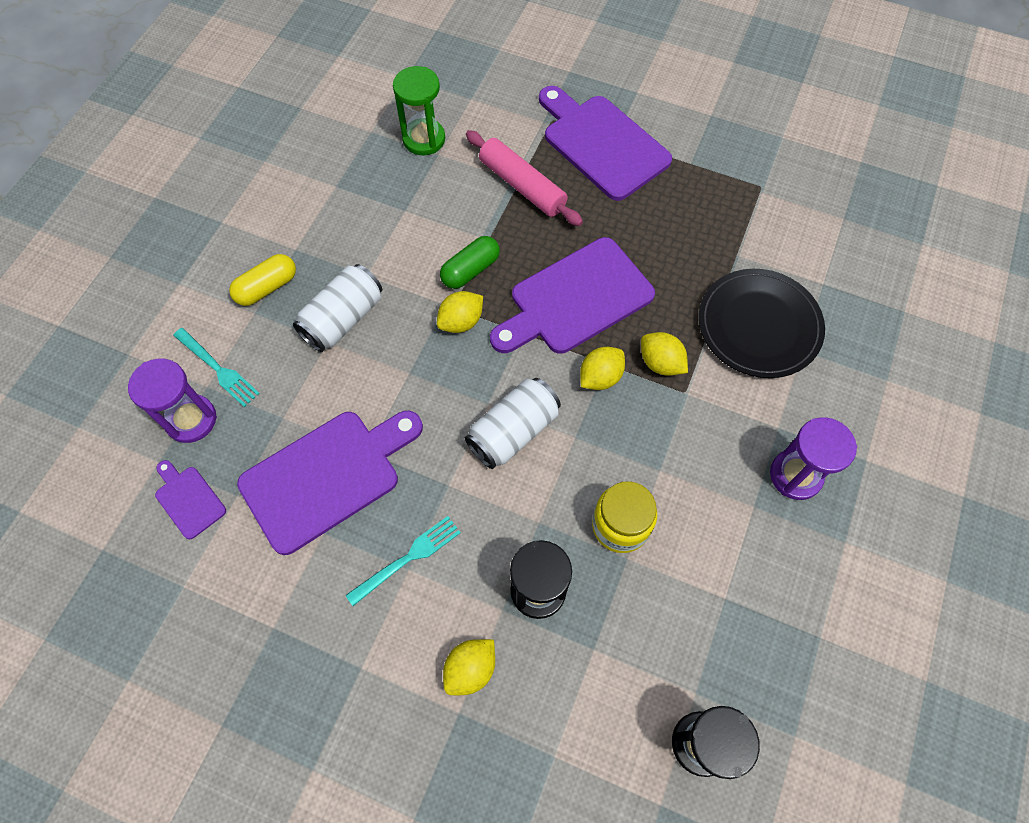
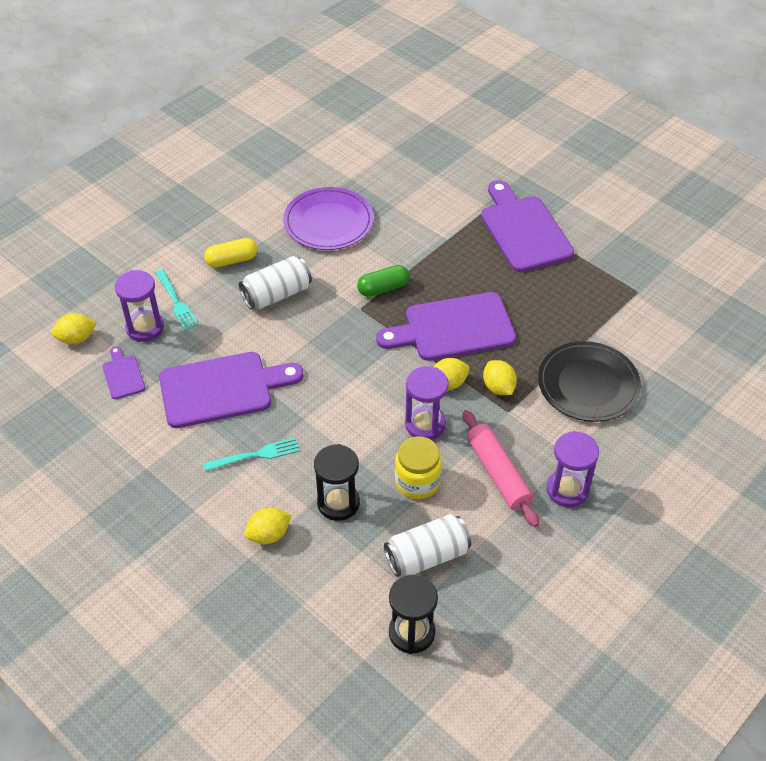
camera: 20 degrees right, 15 degrees down
(367, 198) = (328, 222): none -> purple plate
(424, 139) = (388, 193): green hourglass -> none
(461, 322) = (361, 319): yellow lemon -> yellow lemon (76, 338)
(513, 431) = (366, 400): white can -> white can (427, 556)
(522, 186) = (448, 243): pink rolling pin -> pink rolling pin (498, 473)
(597, 442) = (425, 424): none -> purple hourglass

